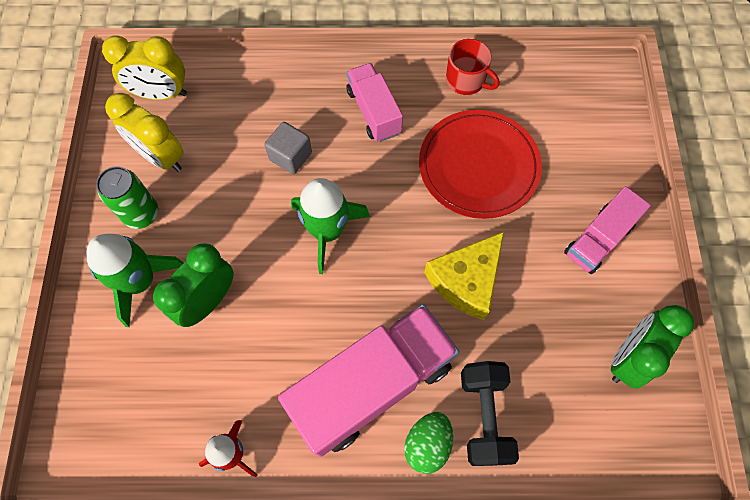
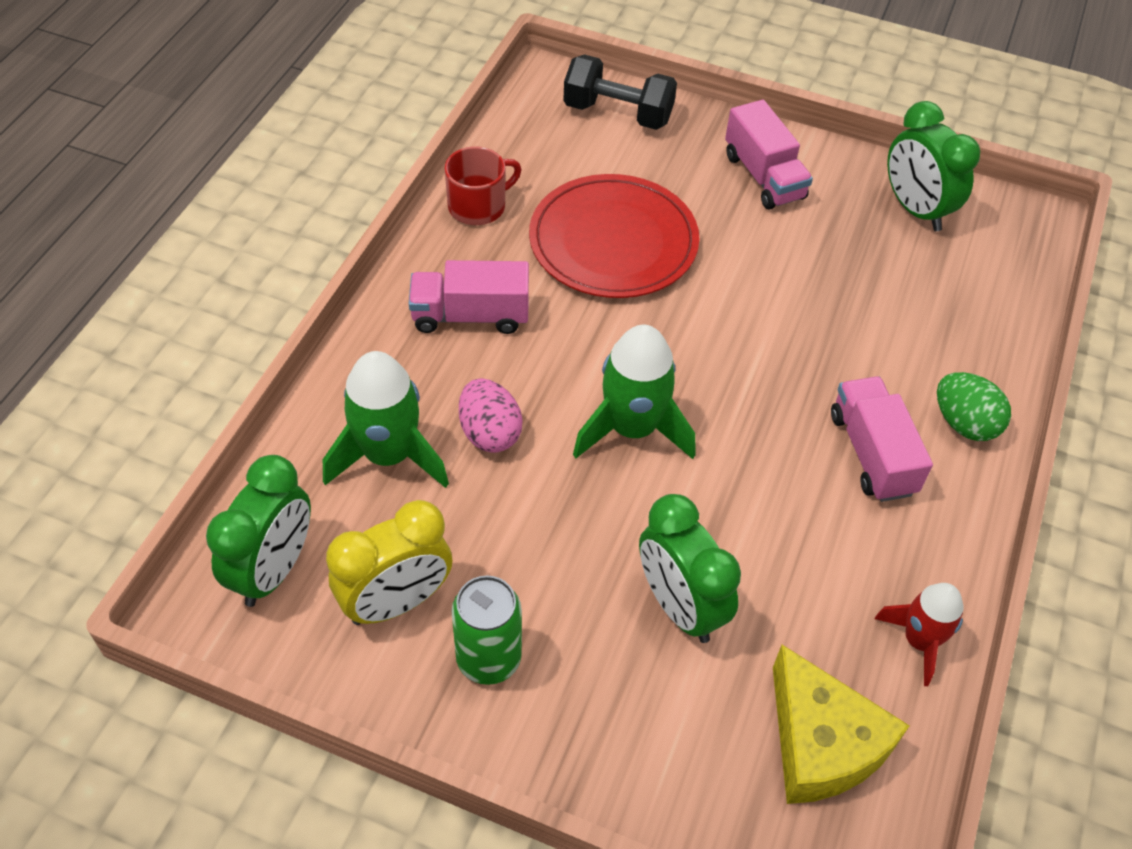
camera: 70 degrees left, 15 degrees down
(140, 282) = (609, 692): green rocket -> green rocket (389, 455)
(161, 94) = (274, 570): yellow clock -> green clock
(290, 156) = (490, 433): grey cube -> pink egg
(371, 385) = (871, 453): pink truck -> pink truck, size x0.56
(466, 280) = (766, 311): yellow cheese -> yellow cheese (821, 743)
(484, 416) = (945, 358): black dumbbell -> black dumbbell (618, 113)

